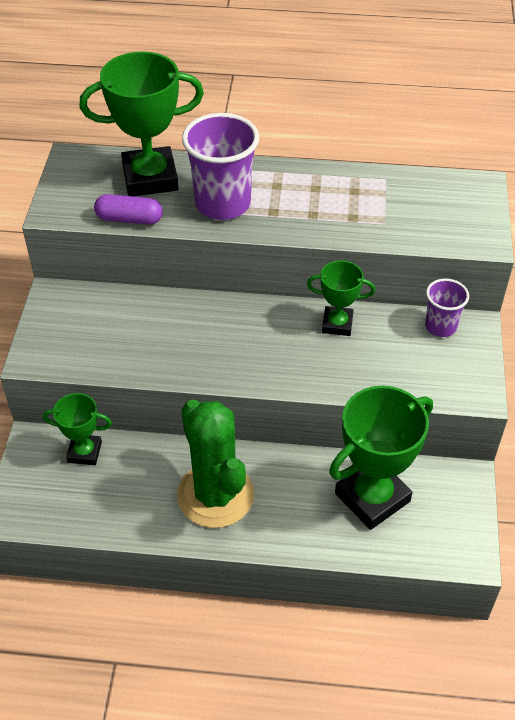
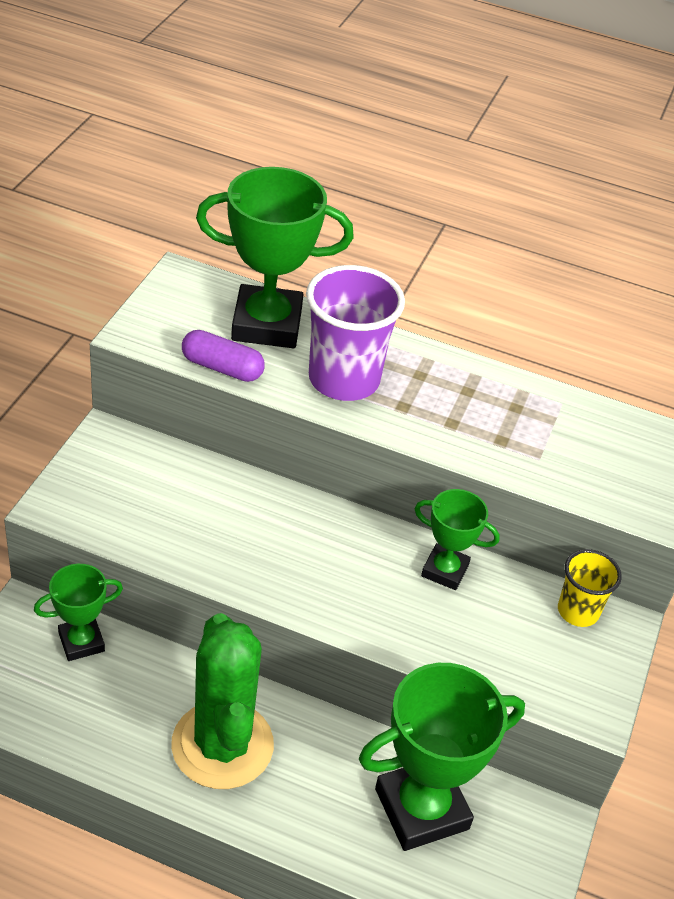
camera: 10 degrees right, 5 degrees down
(84, 452) = (81, 642): green trophy -> green trophy turned 45 degrees counterclockwise
(440, 326) = (578, 611): purple cup -> yellow cup

